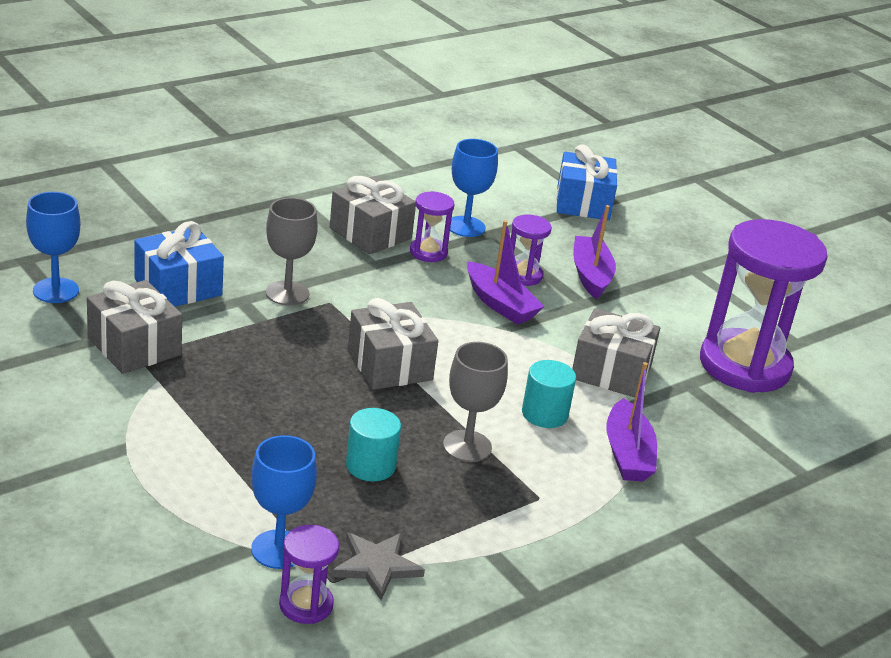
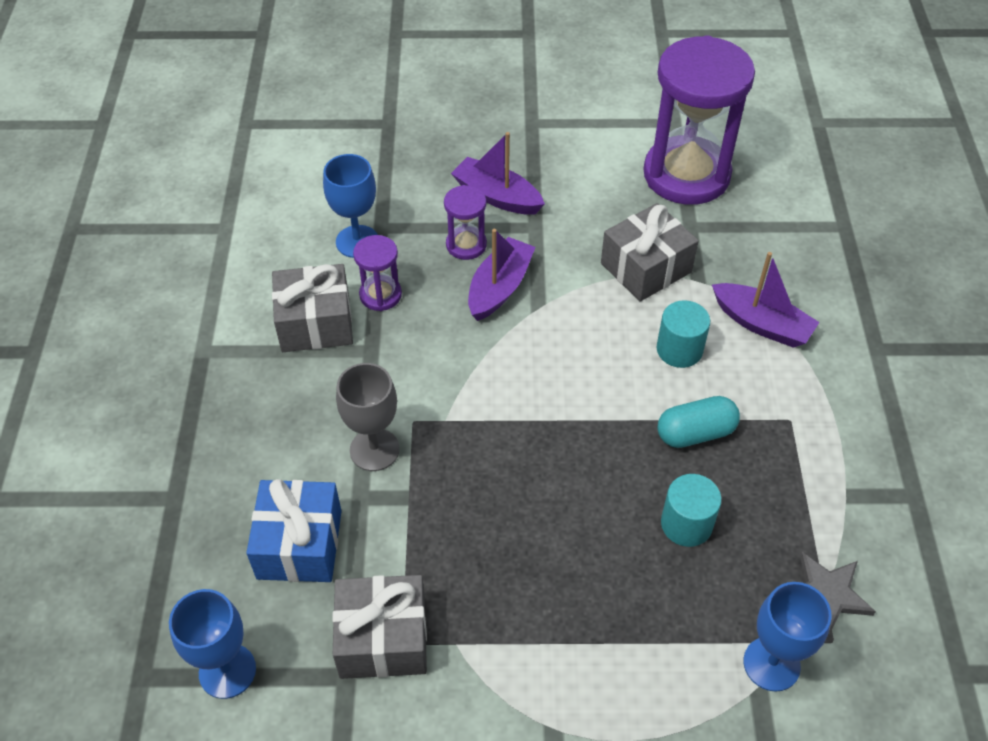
camera: 50 degrees left, 20 degrees up
(306, 605) = (855, 679): purple hourglass -> none
(389, 365) = (544, 426): grey gift -> none
(467, 446) = (695, 433): grey goblet -> turquoise capsule
(500, 304) = (499, 288): purple boat -> purple boat turned 60 degrees counterclockwise
(583, 203) = (379, 133): blue gift -> none

